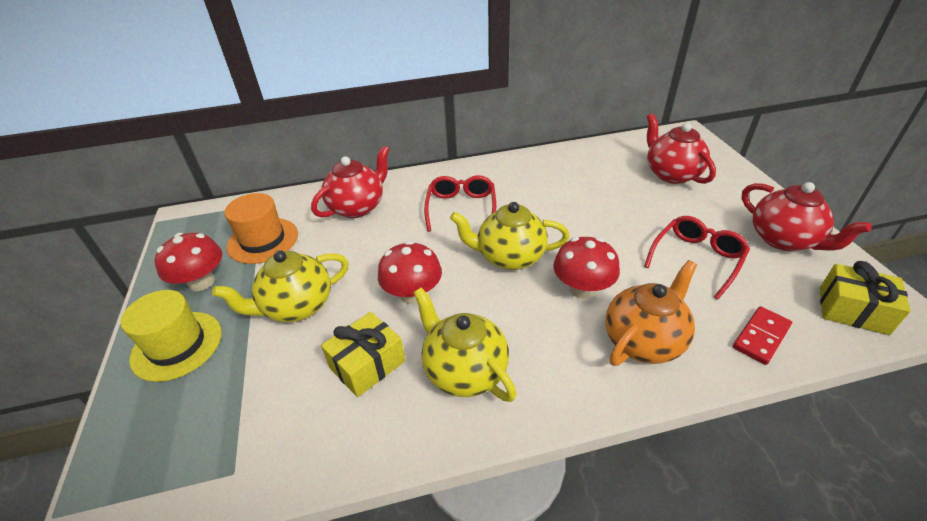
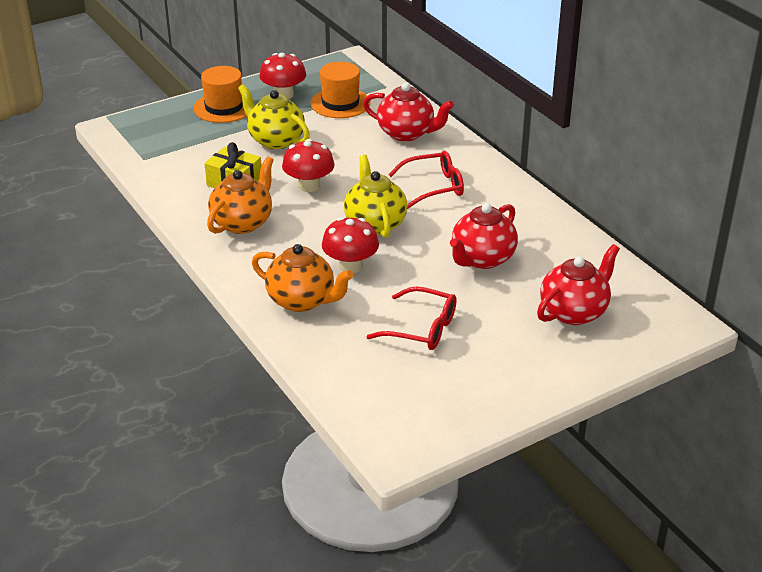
camera: 70 degrees right, 5 degrees down
(177, 345) = (224, 107): yellow hat -> orange hat
(464, 370) = (243, 222): yellow teapot -> orange teapot
(761, 337) = (330, 362): red domino -> none
(784, 240) = (482, 387): red teapot -> red teapot (482, 259)
(852, 310) = (387, 420): yellow gift -> none

